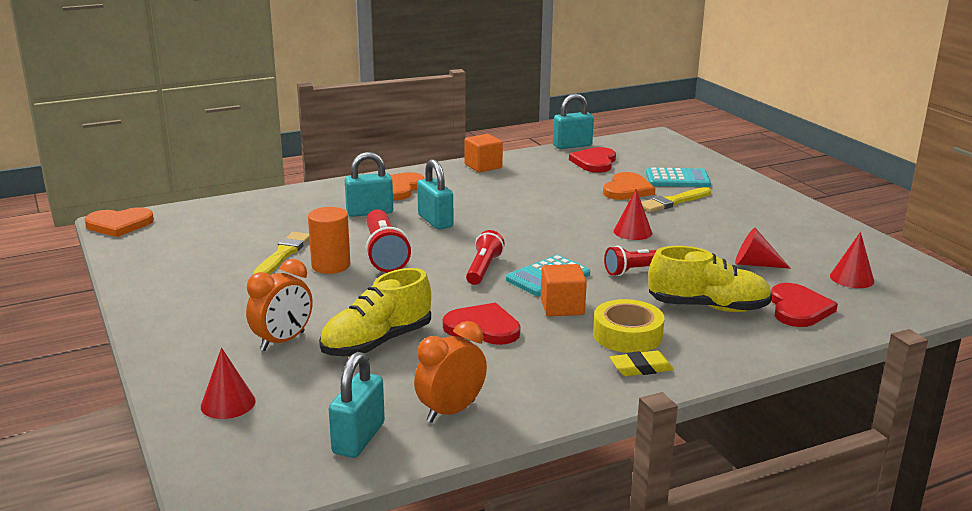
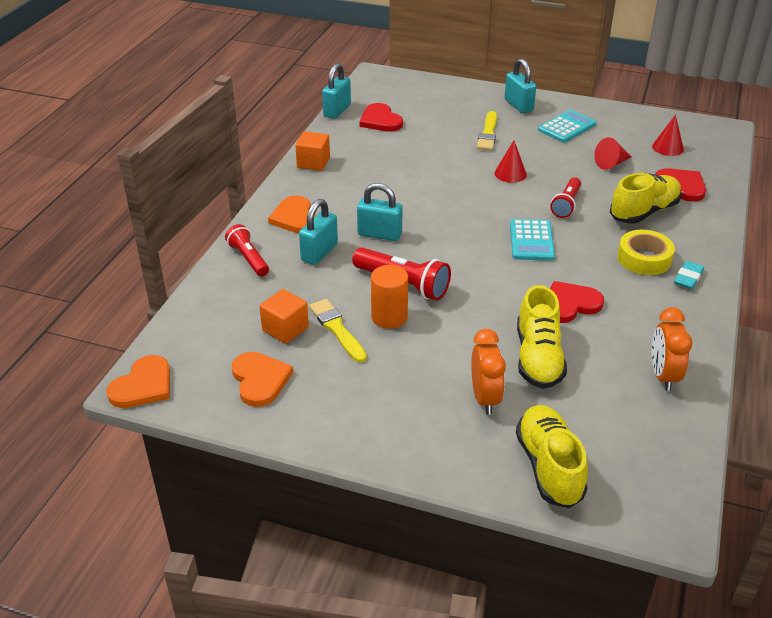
camera: 45 degrees left, 15 degrees up
(228, 403) = (549, 467): red cone -> yellow shoe
(358, 438) = (657, 430): turquoise padlock -> turquoise padlock (518, 105)
(483, 269) = (485, 257): red flashlight -> red flashlight (248, 259)
(562, 307) = (579, 260): orange cube -> orange cube (285, 329)
(627, 189) = (444, 137): orange heart -> orange heart (260, 380)
(641, 368) = (688, 278): yellow eraser -> turquoise eraser
(677, 179) = (456, 111): turquoise calculator -> turquoise calculator (566, 127)

